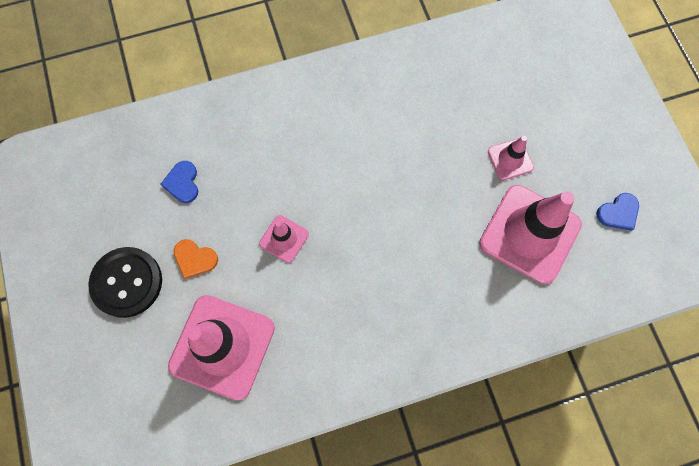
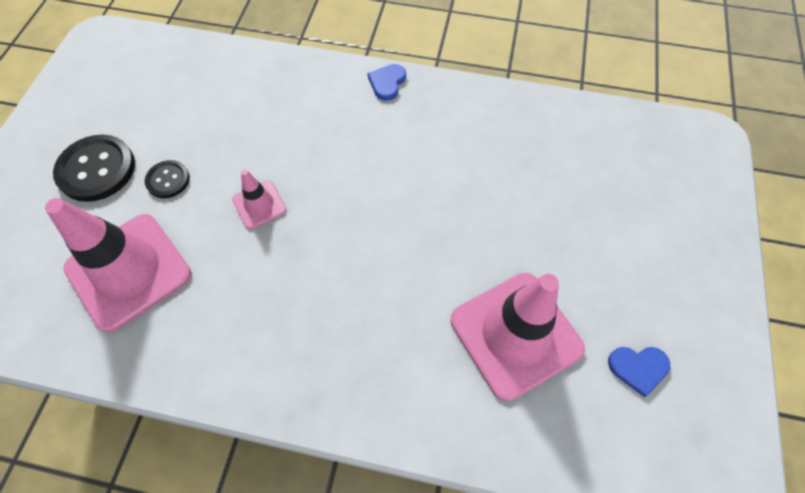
camera: 30 degrees right, 10 degrees down
(182, 183) = (209, 112): blue heart -> blue heart (387, 83)
(195, 259) = (168, 180): orange heart -> black button
(510, 159) = (541, 247): pink traffic cone -> none

